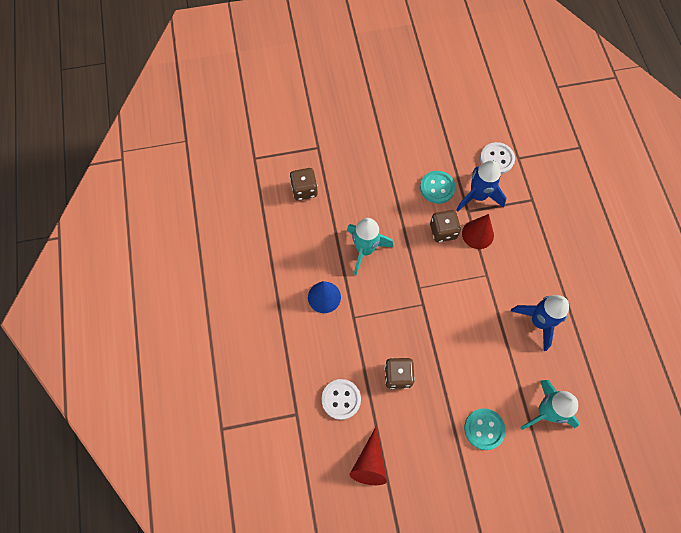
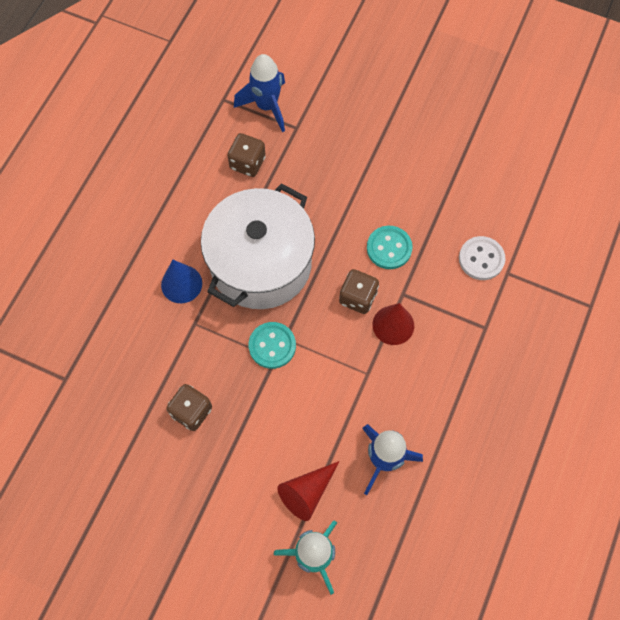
camera: 35 degrees right, 0 degrees up
(341, 399) = (118, 395): white button -> none
(365, 249) = (260, 263): turquoise rocket -> white pot
(369, 463) = (96, 475): red cone -> red cone (307, 492)
(478, 196) = (427, 285): blue rocket -> blue rocket (267, 106)
(484, 429) = (235, 526): turquoise button -> turquoise button (272, 346)

